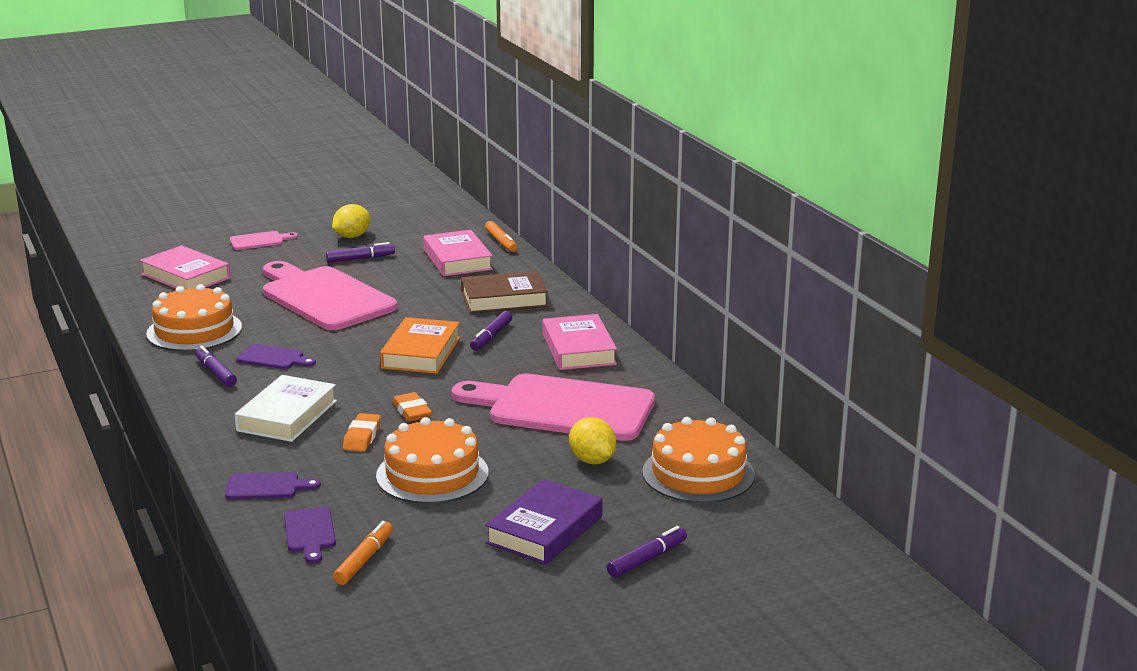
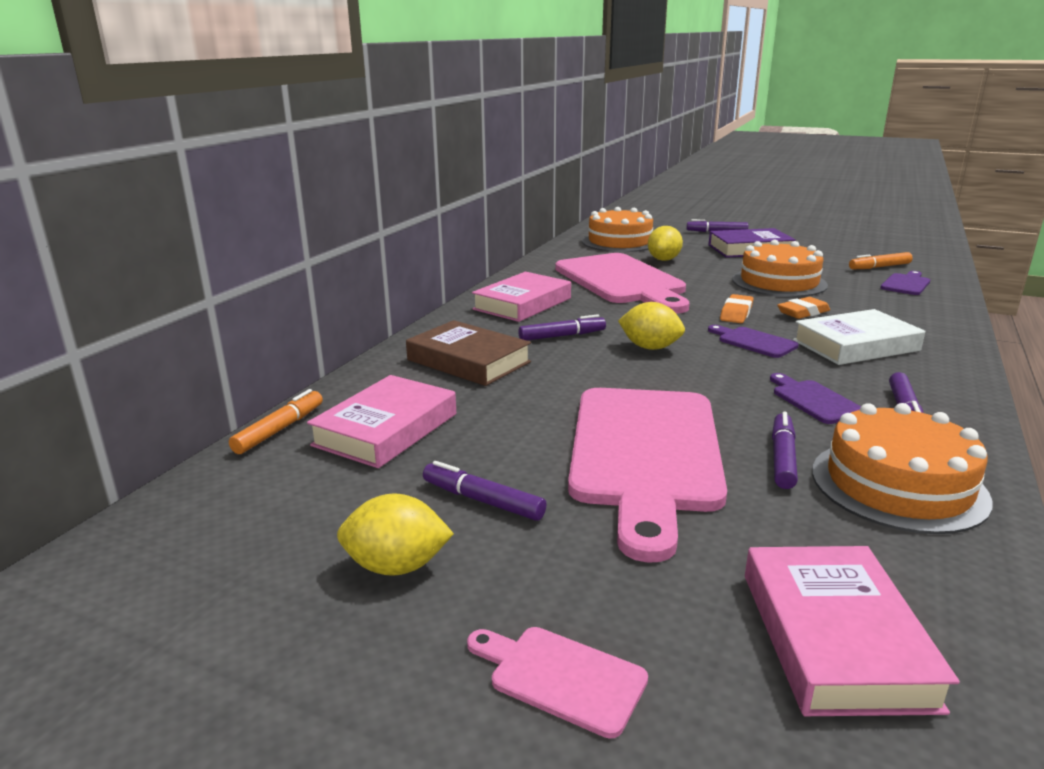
camera: 130 degrees left, 0 degrees up
(258, 321) = (782, 458): none -> purple marker
(266, 486) = (920, 311): purple cutting board -> purple cutting board (753, 342)
(420, 353) = (650, 347): orange book -> yellow lemon

